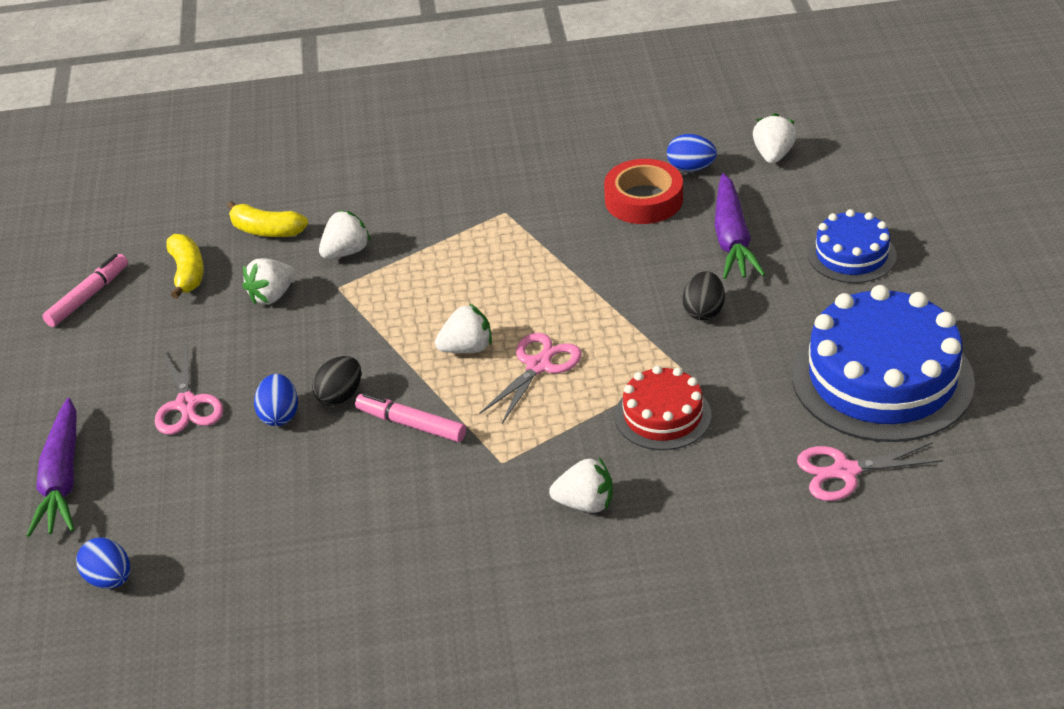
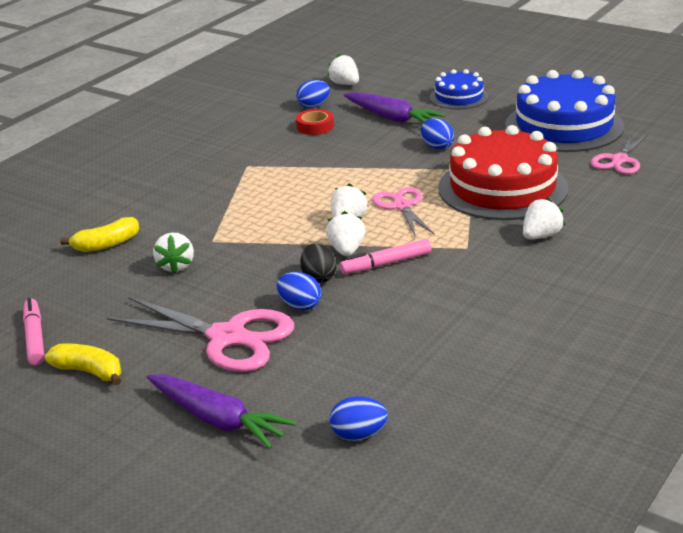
camera: 50 degrees left, 10 degrees down
(186, 405) = (228, 337): pink scissors -> pink scissors, size x1.67
(187, 273) = (90, 288): yellow banana -> yellow banana (89, 372)
(346, 252) = (183, 226): white strawberry -> white strawberry (346, 250)
(643, 200) = (315, 126): red tape -> red tape, size x0.66
(663, 415) = (502, 188): red cake -> red cake, size x1.88
(703, 311) = (437, 146): black egg -> blue egg

